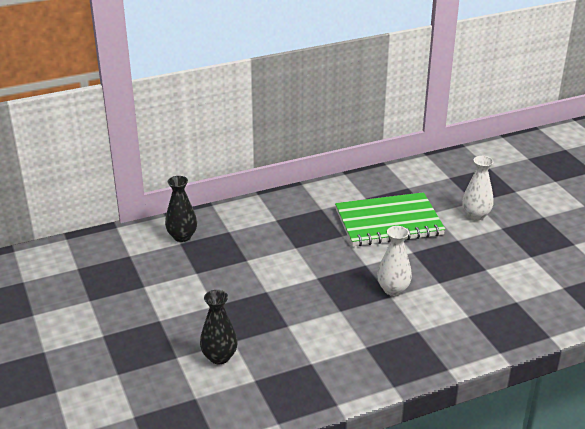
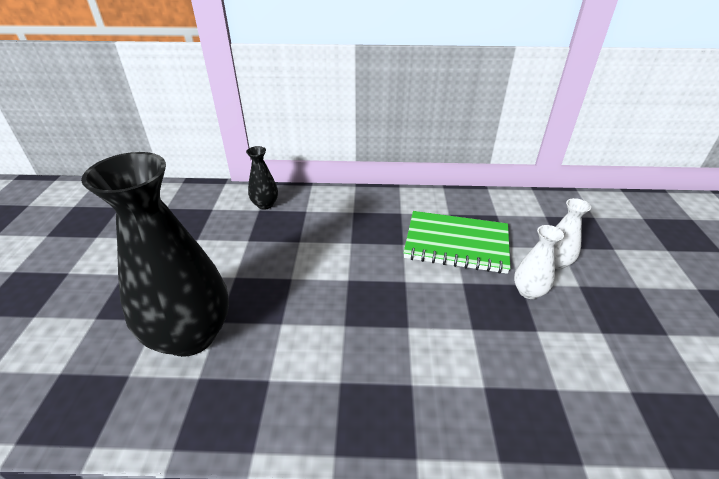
camera: 25 degrees right, 5 degrees up
(219, 357) = (191, 335): black vase -> black vase, size x2.26
(393, 289) = (415, 320): white vase -> white vase (528, 291)

